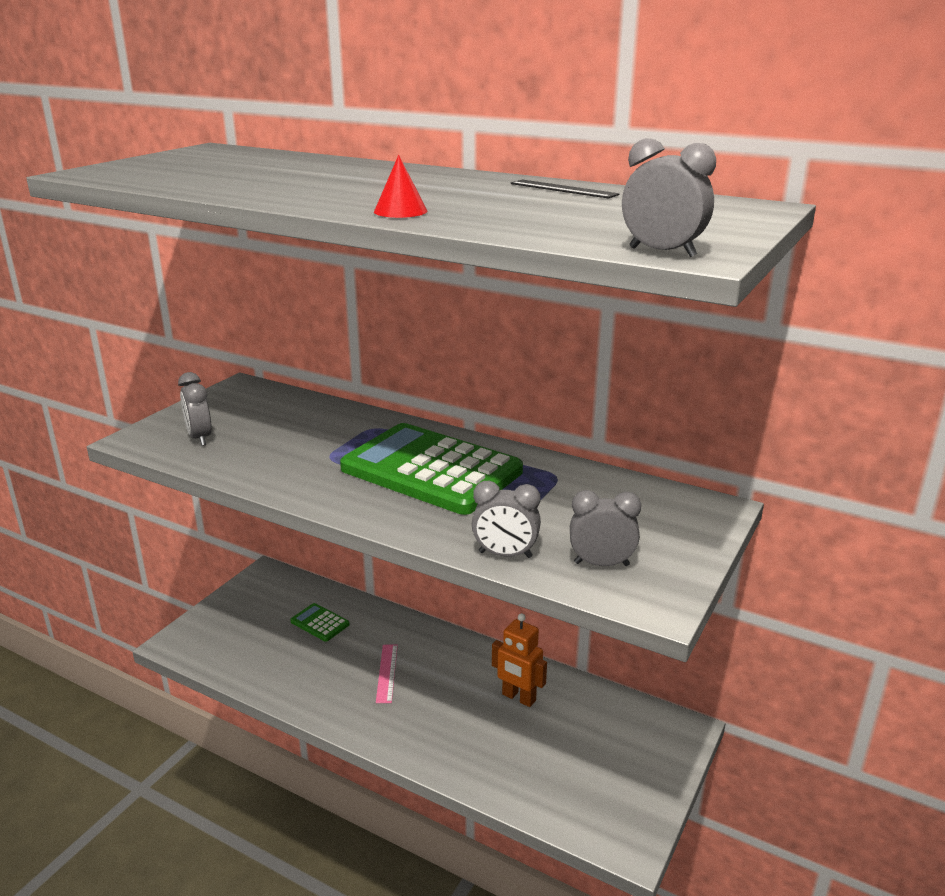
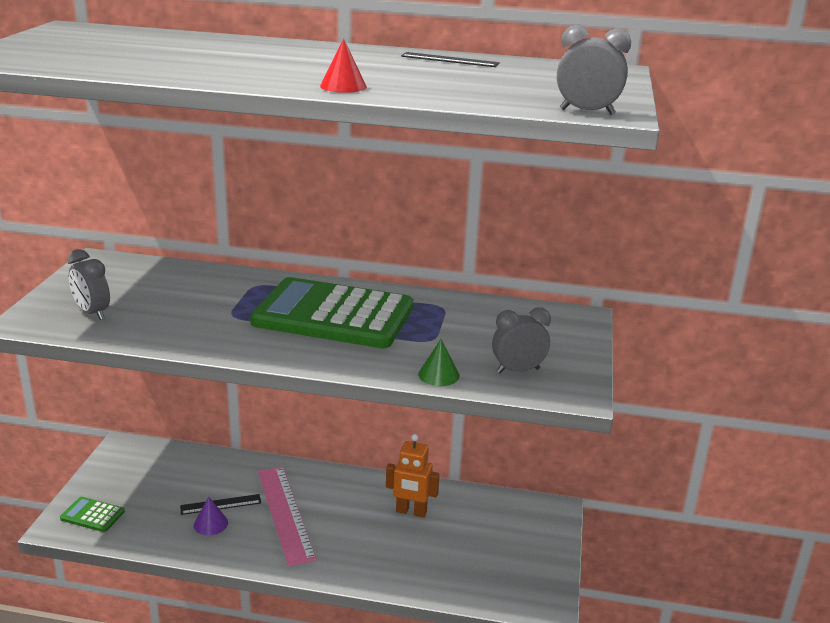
camera: 20 degrees left, 0 degrees up
(310, 669) = (210, 523): none -> purple cone
(320, 623) = (200, 482): green calculator -> green calculator (92, 515)
(329, 650) = (220, 504): none -> black ruler
(387, 673) = (285, 513): pink ruler -> pink ruler, size x1.88
(505, 555) = (438, 375): grey clock -> green cone

